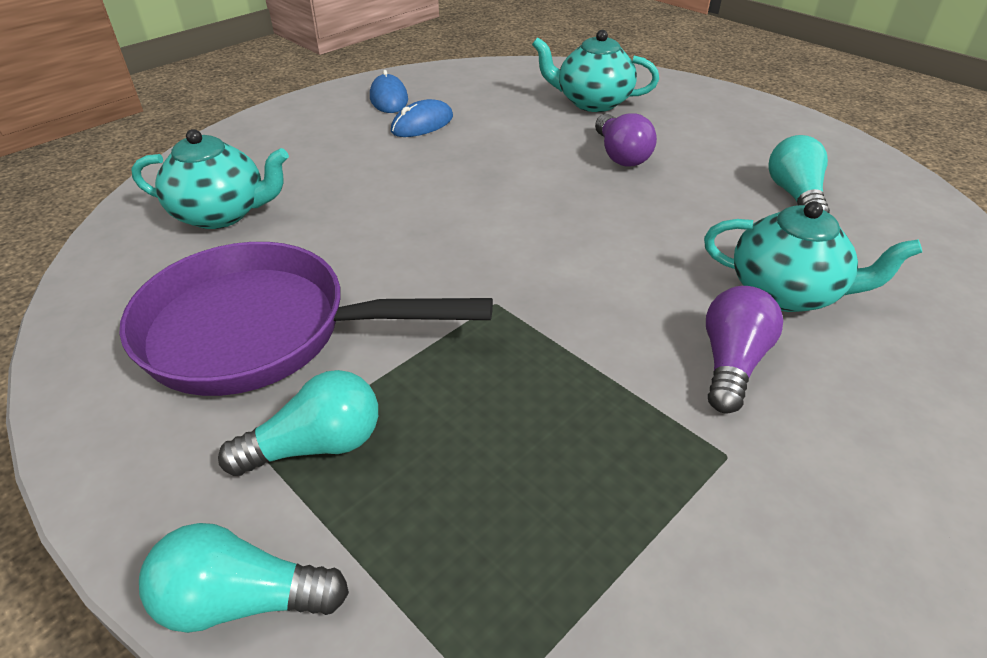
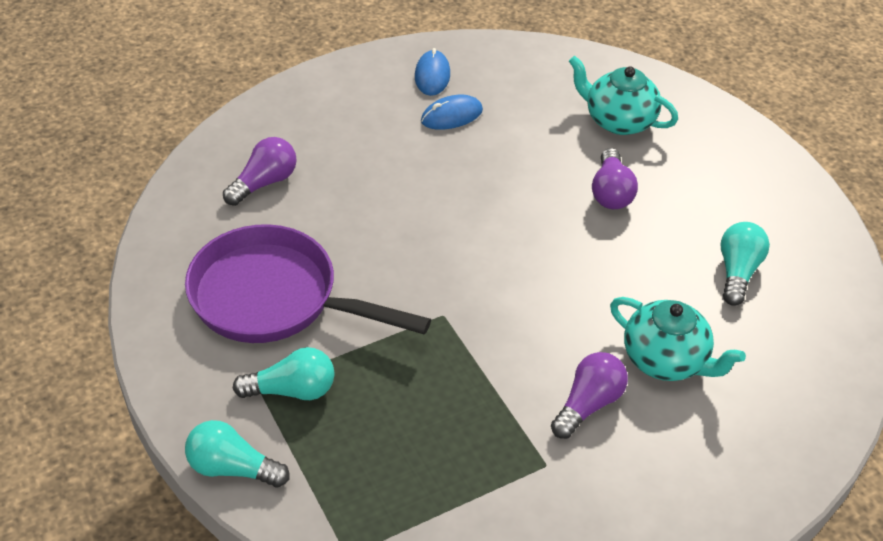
camera: 15 degrees right, 5 degrees up
(222, 214) = (264, 183): turquoise teapot -> purple light bulb

